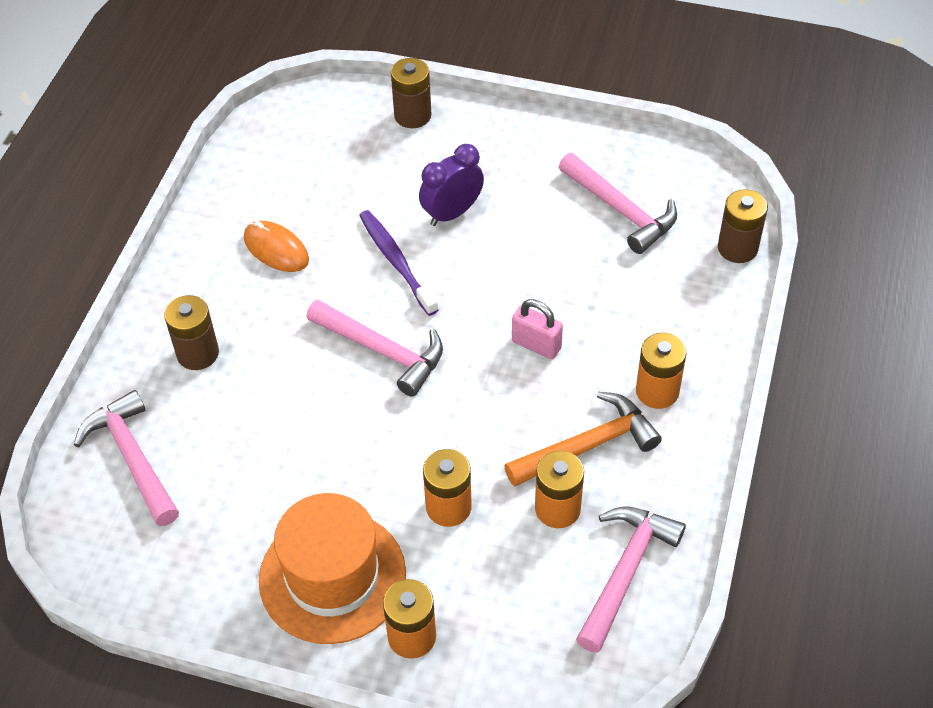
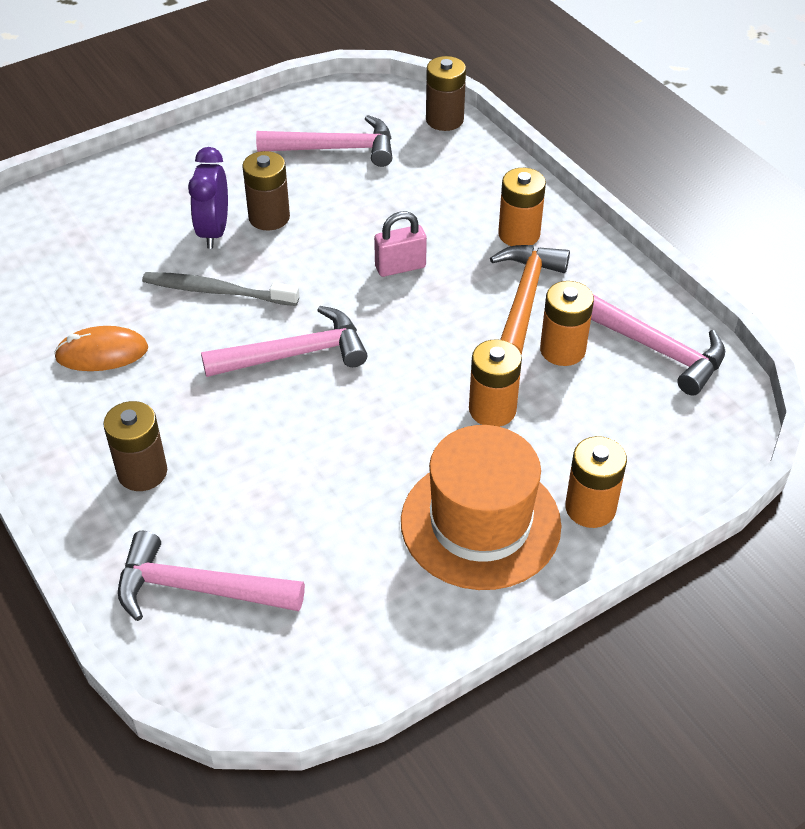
camera: 50 degrees left, 5 degrees down
(396, 262) = (217, 291): purple toothbrush -> grey toothbrush
(412, 115) = (85, 191): brown battery -> brown battery (269, 217)
(625, 571) = (656, 349): pink hammer -> pink hammer turned 150 degrees clockwise

